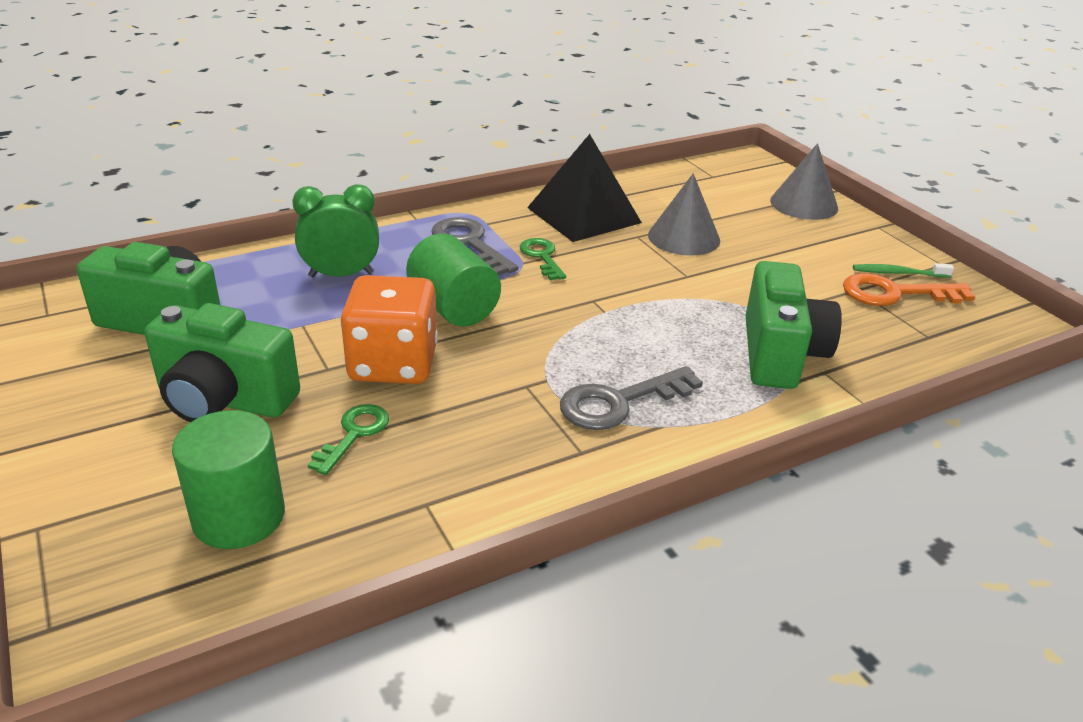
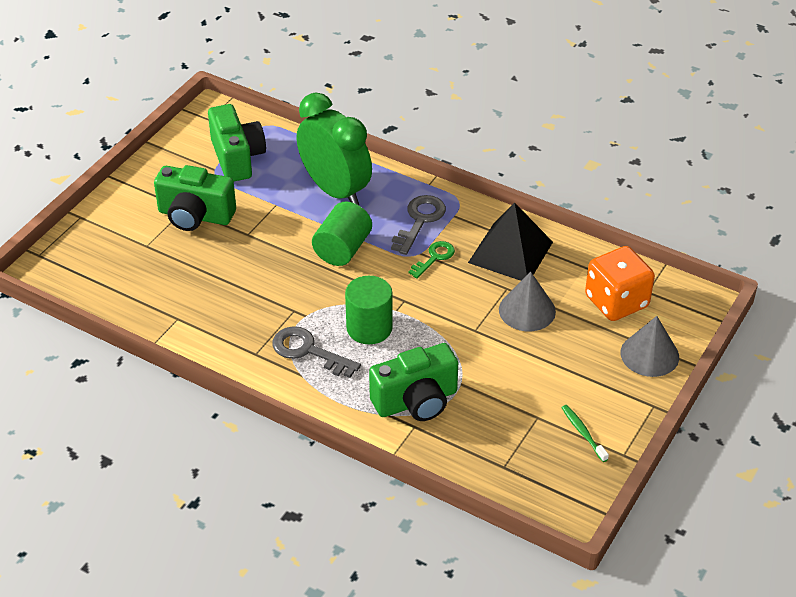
camera: 60 degrees right, 10 degrees up
(224, 400) = (195, 216): green camera -> green camera turned 60 degrees counterclockwise
(239, 517) = (127, 267): green cylinder -> green cylinder (369, 328)
(341, 275) = (335, 190): green clock -> green clock, size x1.64
(354, 434) = (205, 271): green key -> none
(393, 364) = (270, 254): orange dice -> orange dice (616, 301)
(895, 293) = (549, 437): orange key -> none

